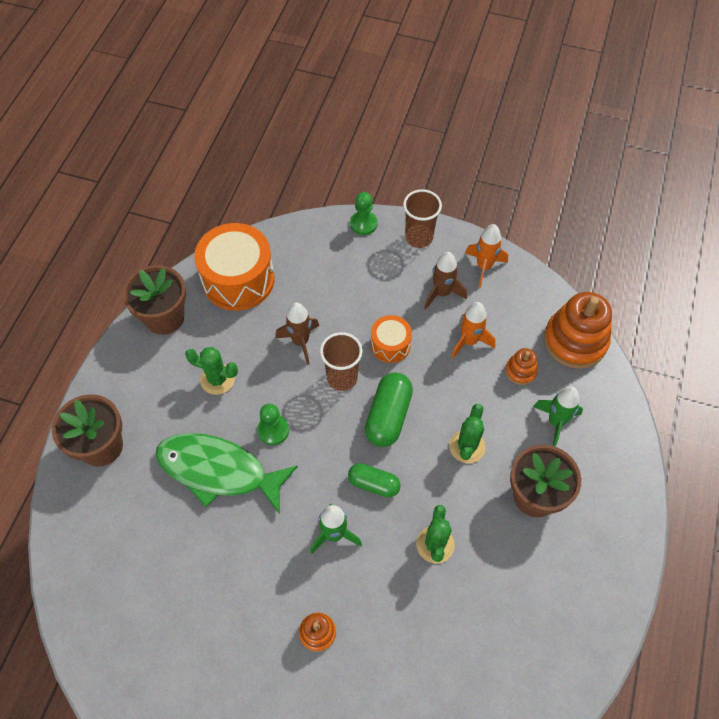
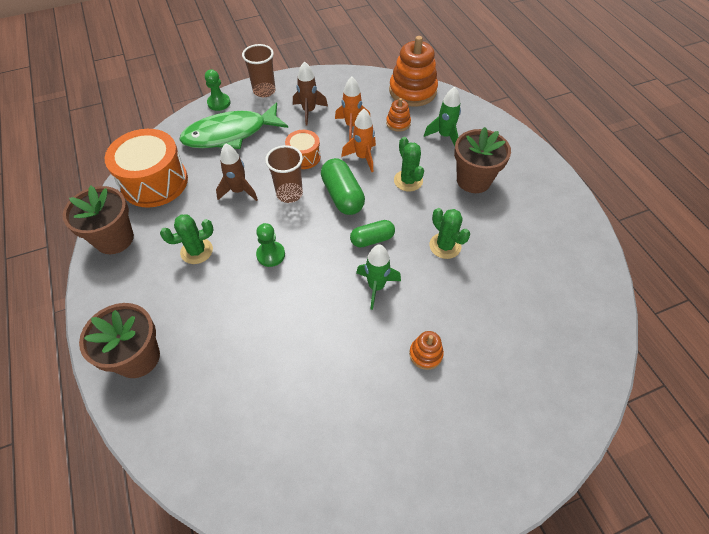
camera: 40 degrees left, 5 degrees down
(218, 471) = (254, 307): green fish -> green fish (230, 134)
(484, 266) = (321, 84): orange rocket -> orange rocket (362, 157)

